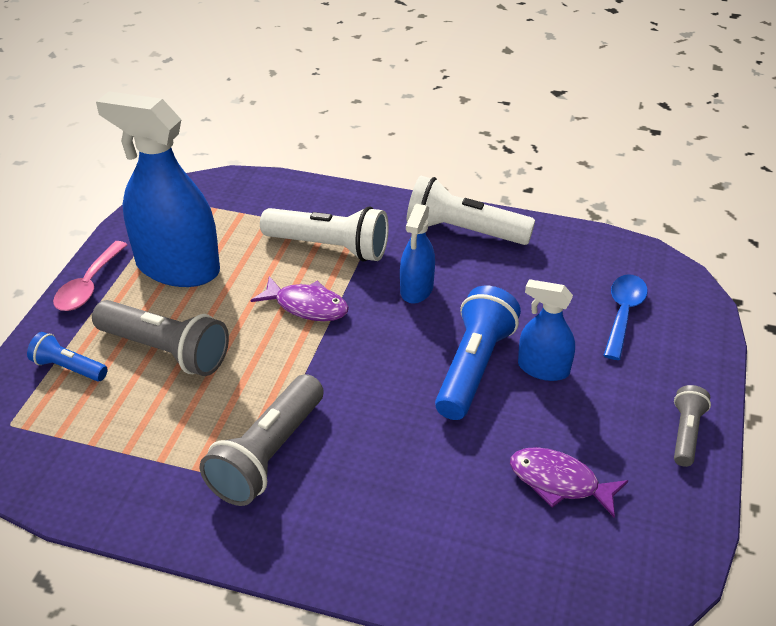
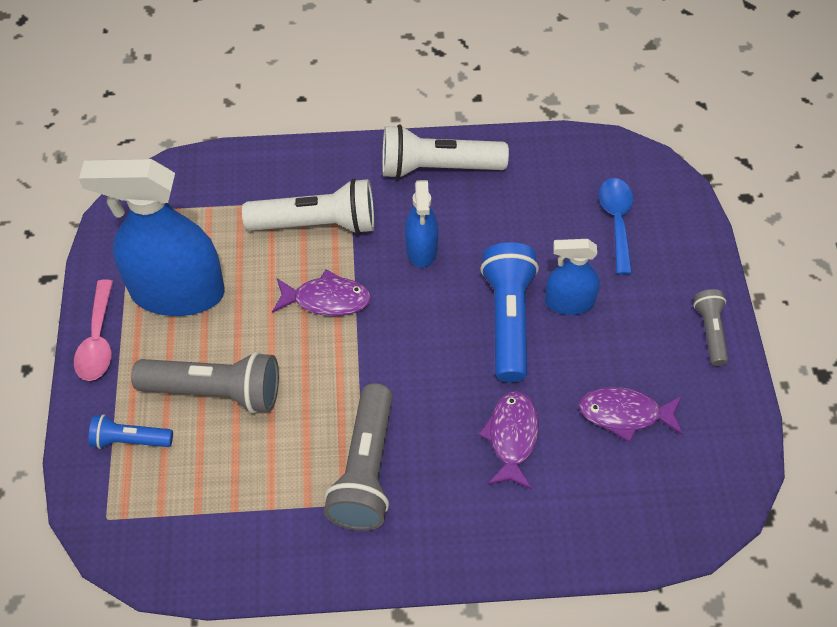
camera: 20 degrees left, 15 degrees up
(429, 469) = (512, 437): none -> purple fish

